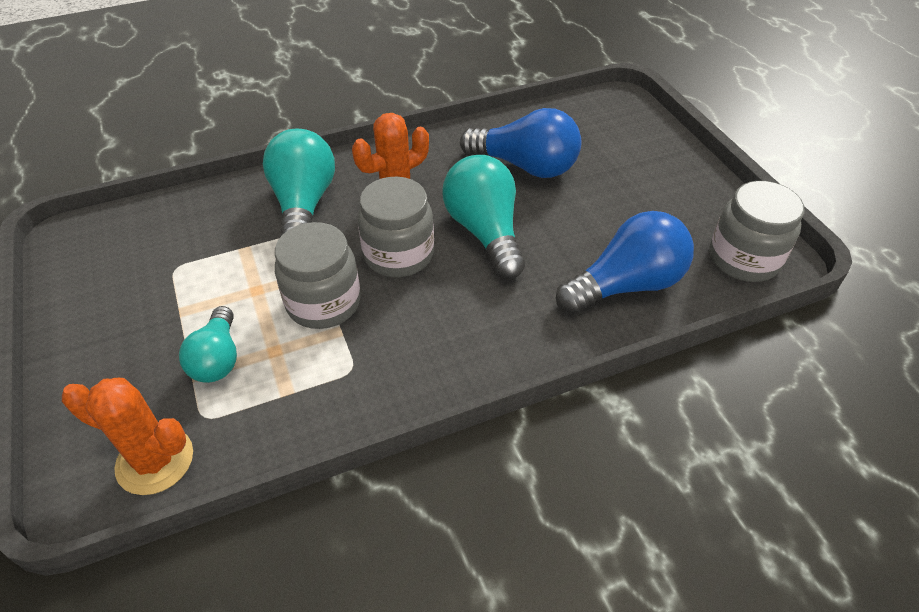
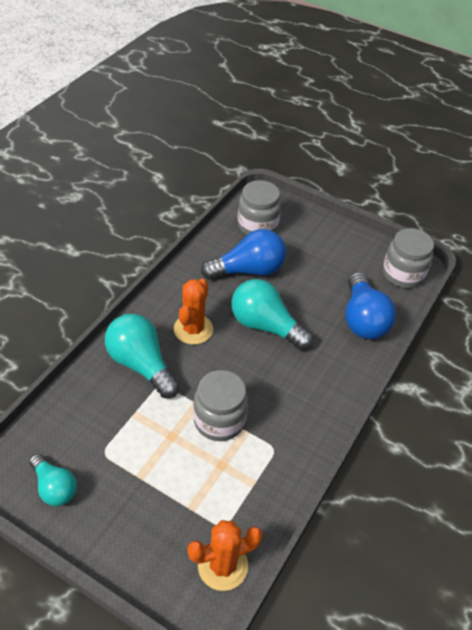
camera: 40 degrees left, 0 degrees up
(217, 358) = (194, 489): turquoise light bulb -> turquoise light bulb (54, 487)
(398, 255) = (232, 366): grey jar -> grey jar (257, 225)
(626, 285) = (363, 319): blue light bulb -> blue light bulb turned 150 degrees clockwise

